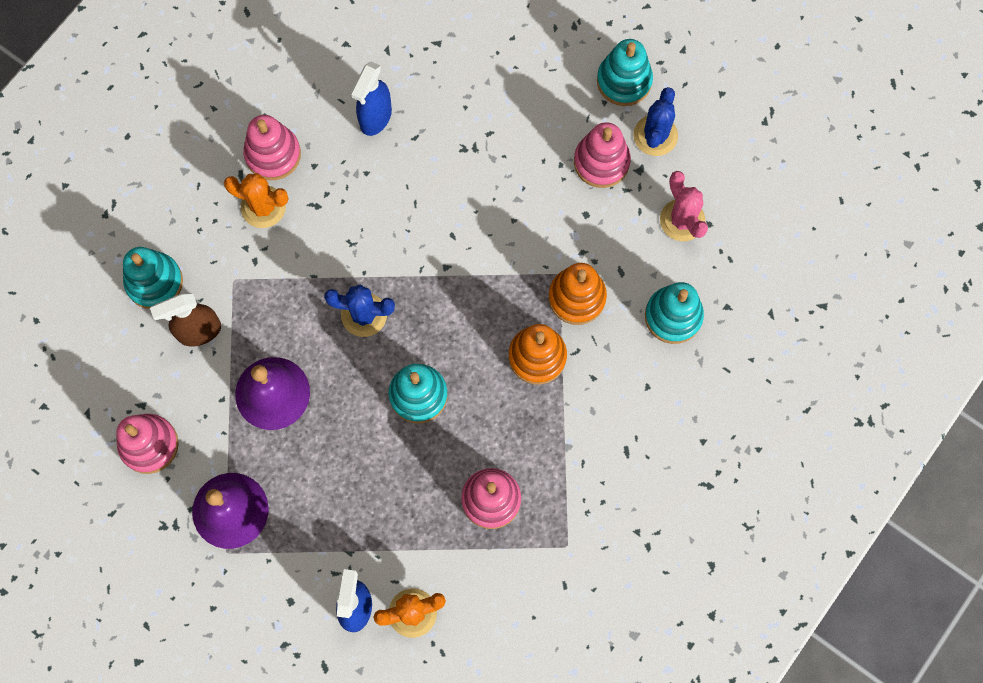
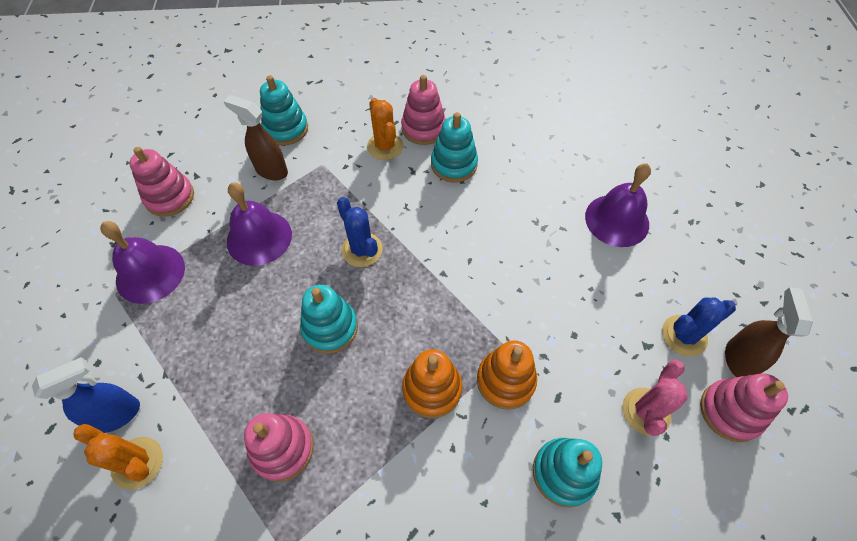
camera: 50 degrees right, 15 degrees down
(375, 118) = (502, 160): blue spray bottle -> none
(520, 83) = (617, 220): none -> purple bell
(601, 162) = (623, 314): pink stacking toy -> pink stacking toy (730, 411)
(624, 81) = (695, 281): turquoise stacking toy -> turquoise stacking toy (454, 164)
(703, 116) = (738, 359): none -> brown spray bottle

